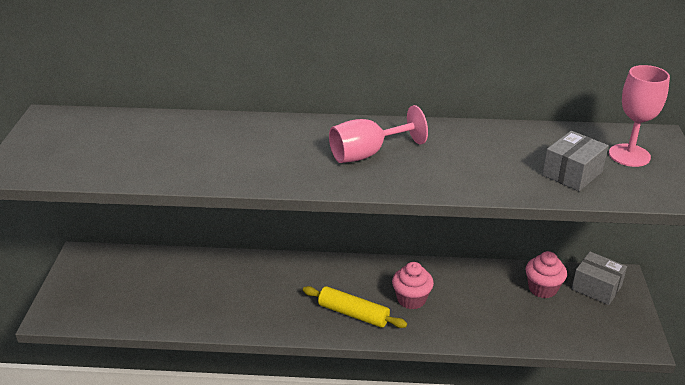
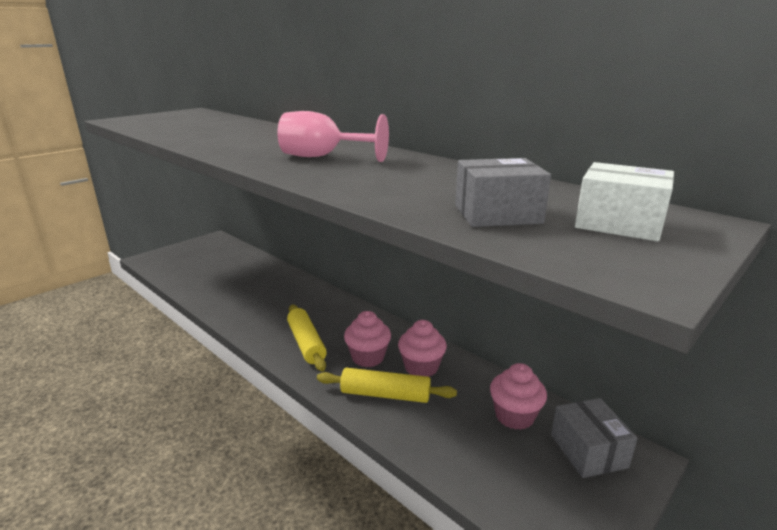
camera: 40 degrees right, 10 degrees down
(454, 287) = (421, 367): none -> pink cupcake
(458, 319) = (385, 394): none -> yellow rolling pin
(629, 155) = (619, 223): pink goblet -> white box

